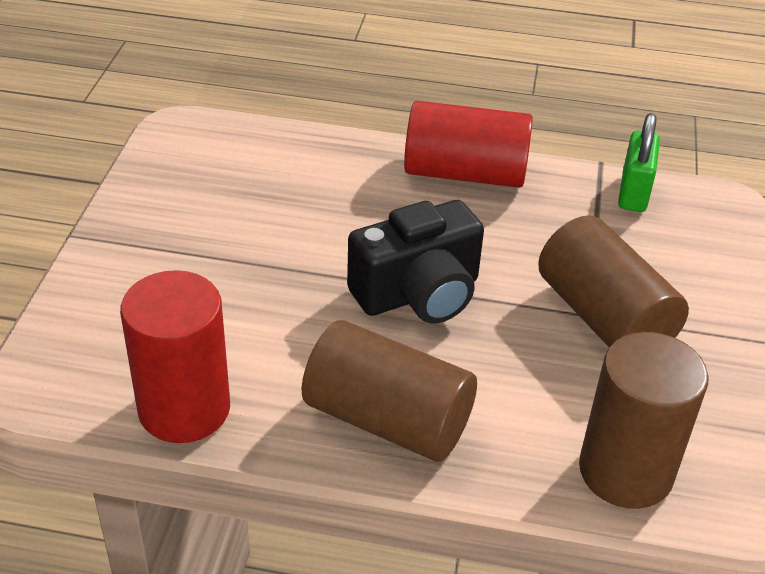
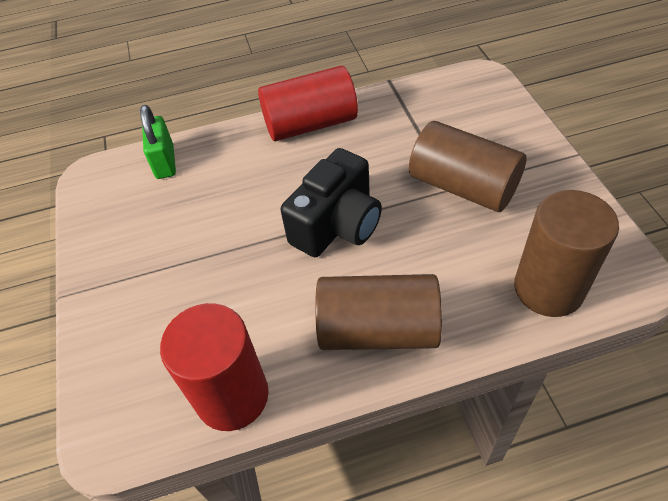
camera: 20 degrees left, 10 degrees up
(633, 192) = (422, 92): green padlock -> green padlock (165, 162)

